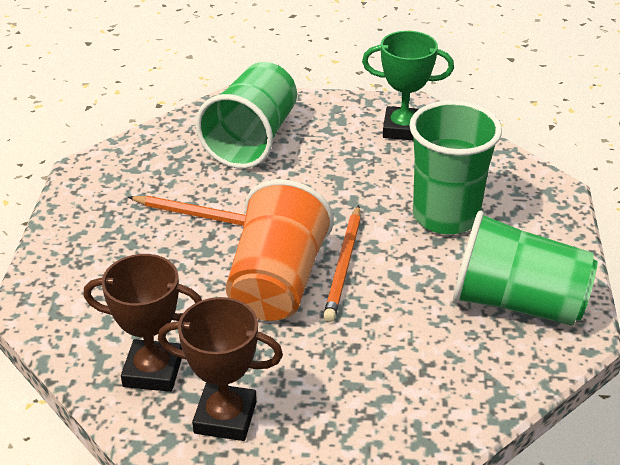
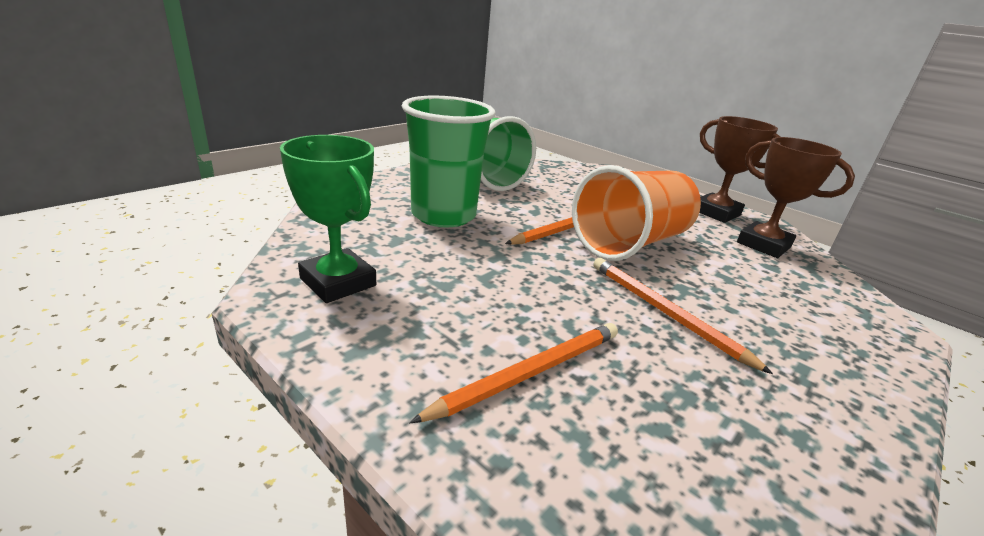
camera: 145 degrees left, 10 degrees down
(252, 139) = (529, 373): green cup -> orange pencil

